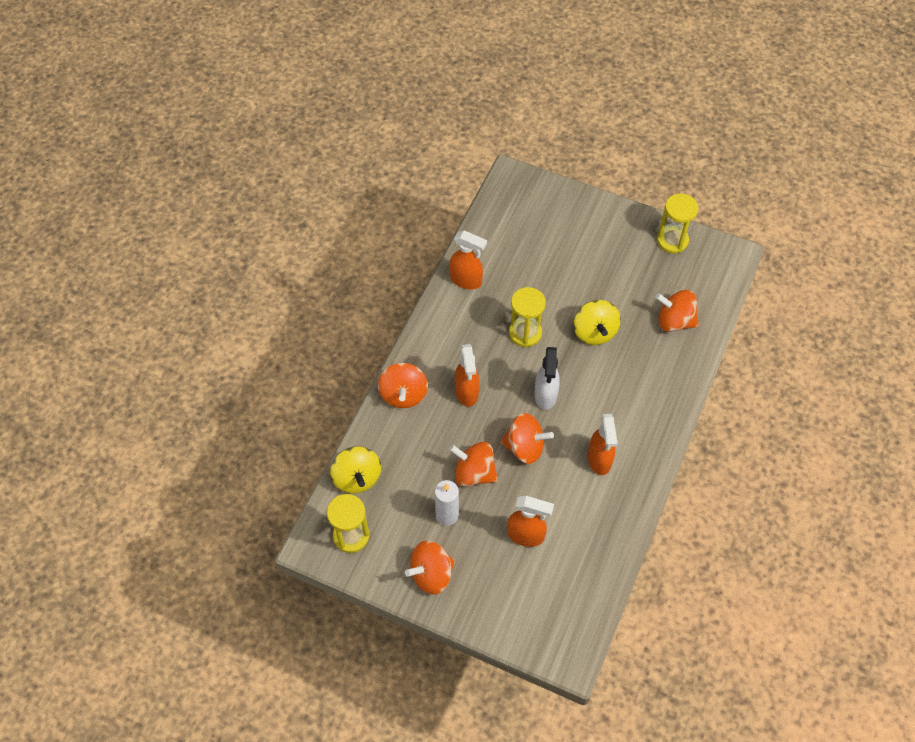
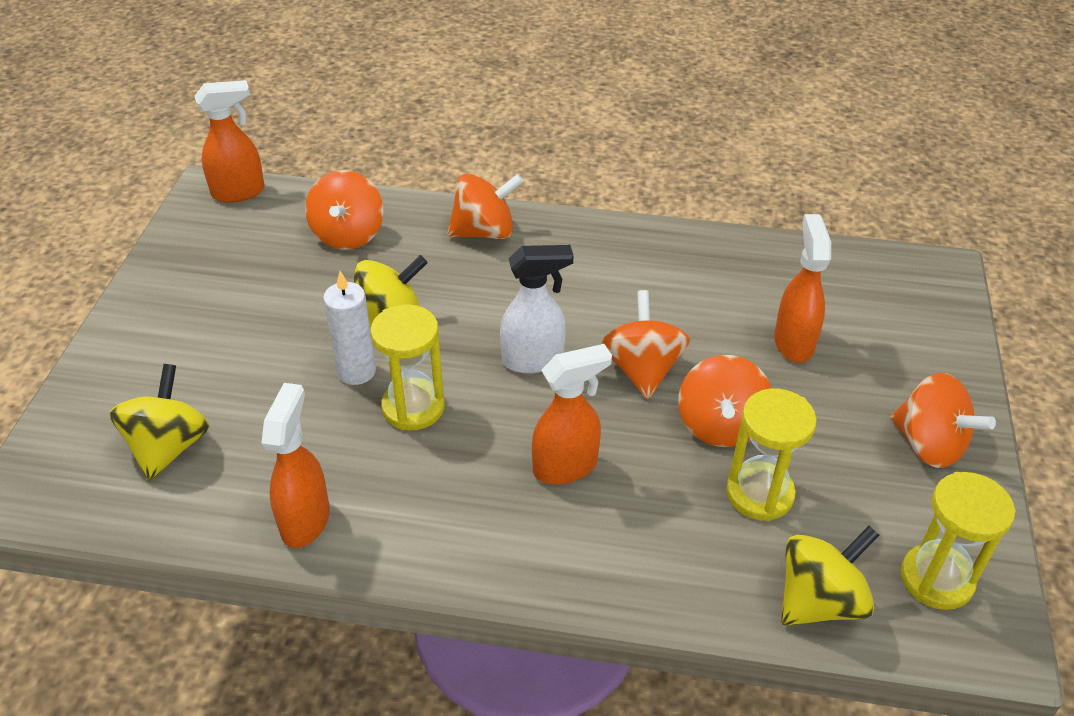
camera: 105 degrees left, 15 degrees down
(403, 394) = (607, 567): orange spinning top -> orange spinning top (484, 232)
(447, 515) = (815, 446): white candle -> white candle (356, 371)
(526, 231) = (169, 447): none -> yellow spinning top
(599, 460) = (626, 282): orange spray bottle -> orange spray bottle (239, 192)
(672, 241) = (184, 254): yellow hourglass -> yellow hourglass (759, 494)

